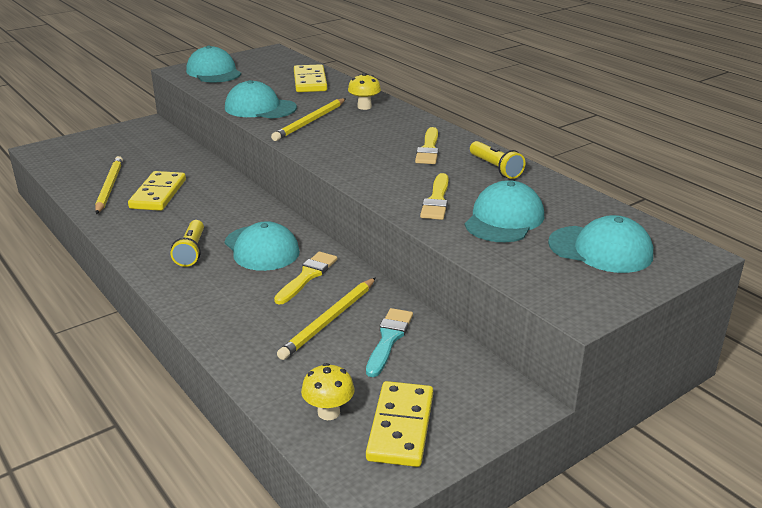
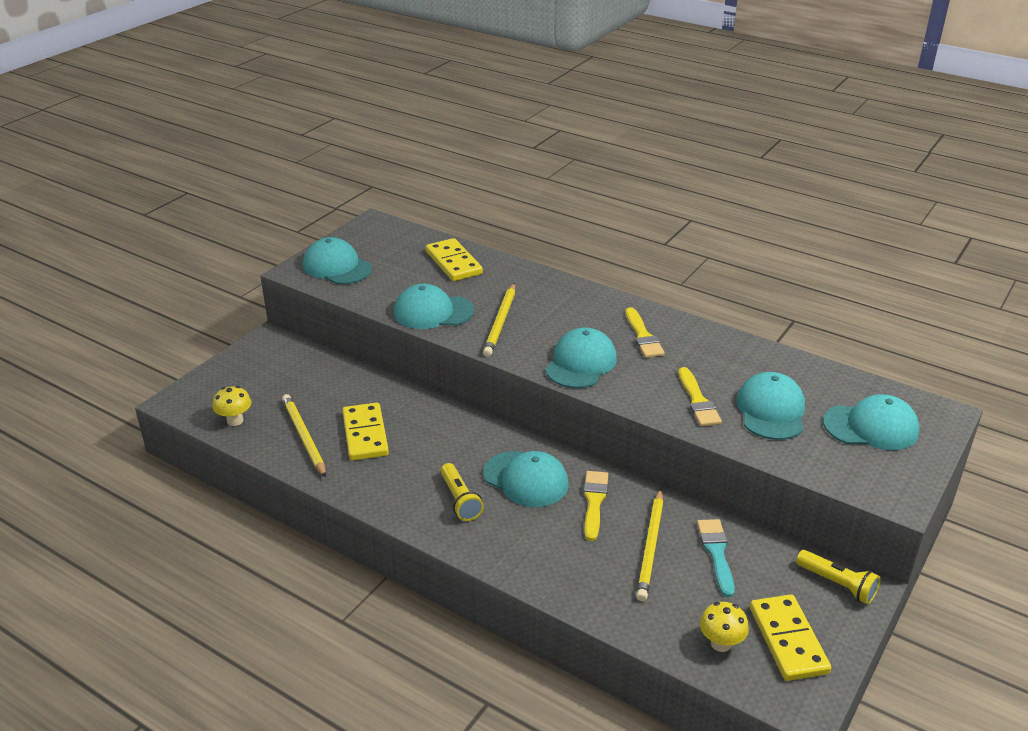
camera: 20 degrees left, 5 degrees up
(352, 158) = (581, 363): none -> turquoise cap
(364, 107) = (538, 290): yellow mushroom -> yellow mushroom (235, 420)
(495, 168) = (720, 348): yellow flashlight -> yellow flashlight (837, 584)

